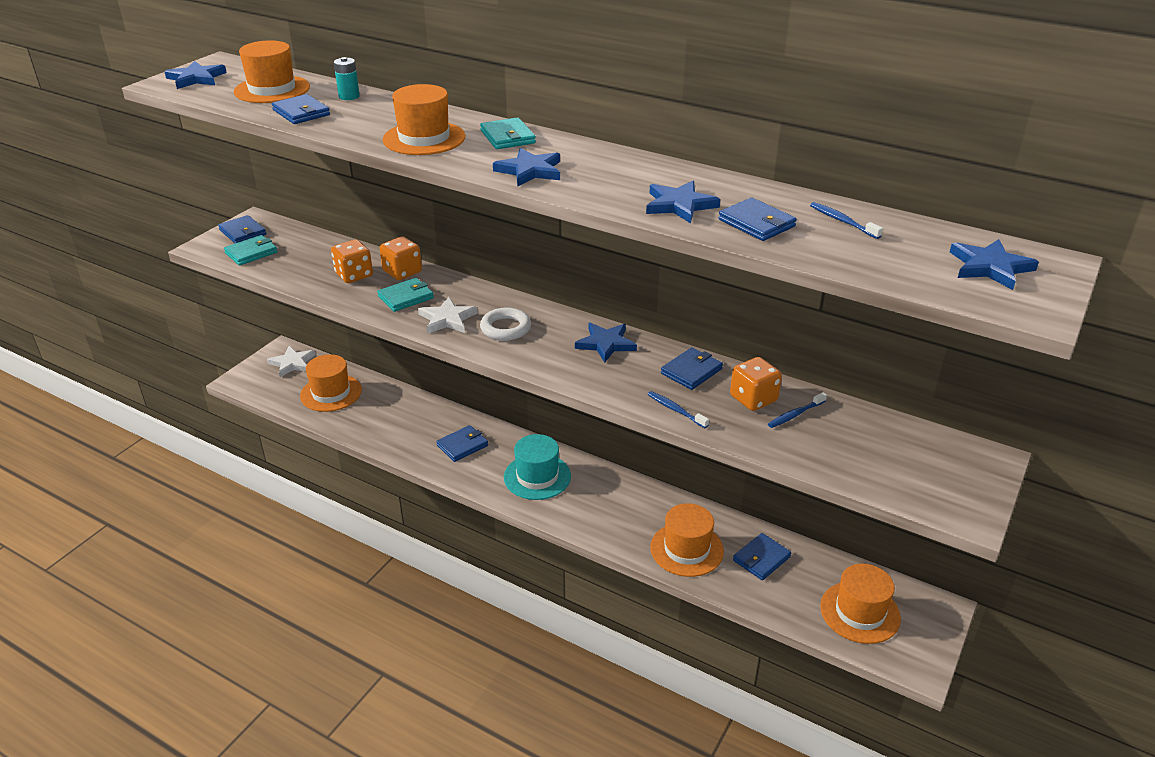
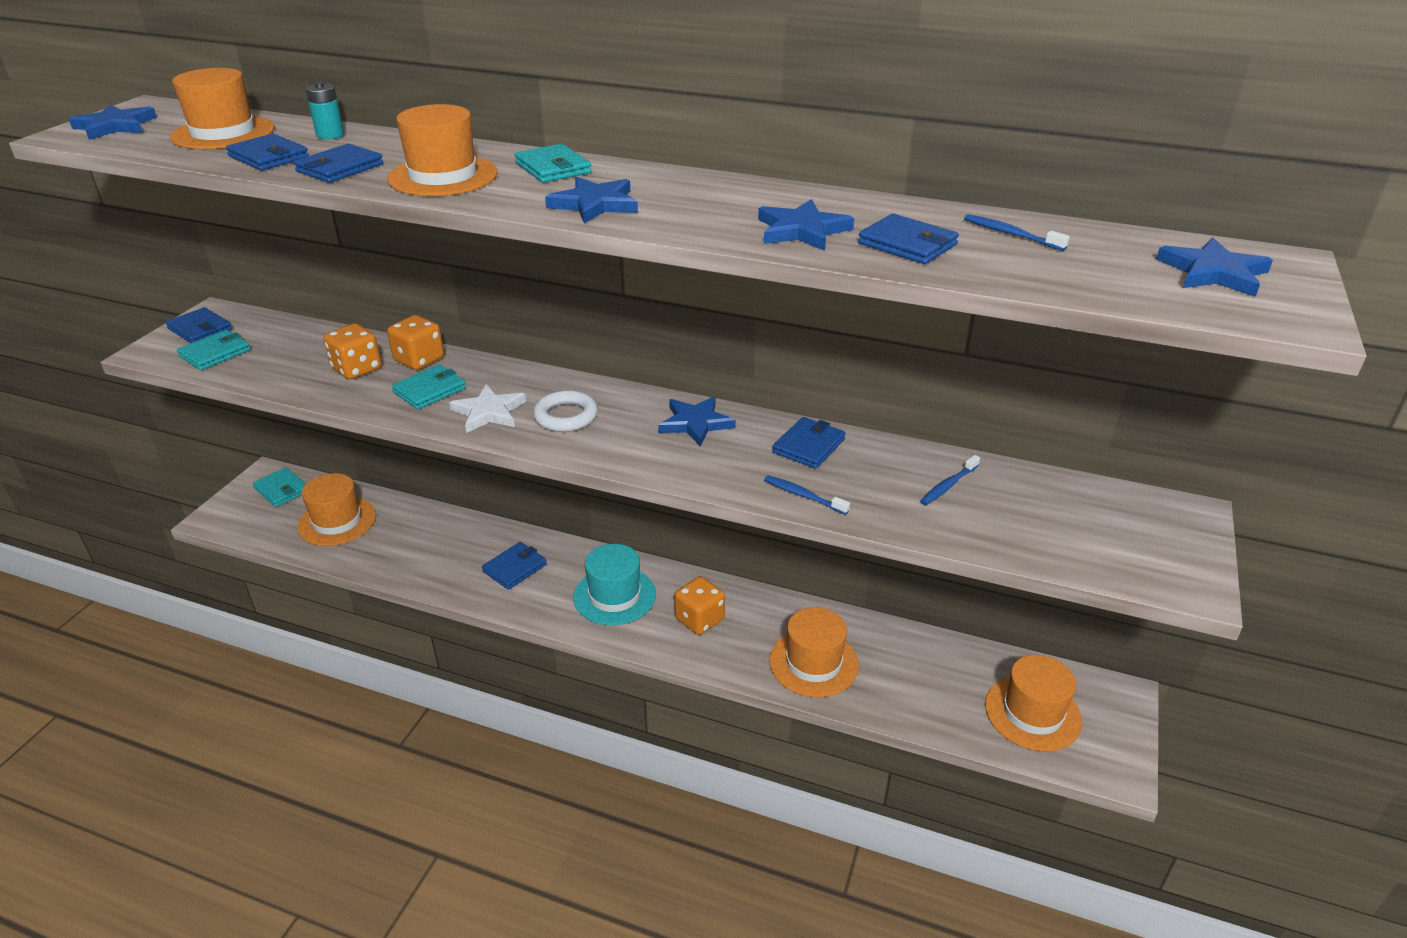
camera: 10 degrees left, 0 degrees up
(292, 363) = (282, 490): white star -> turquoise wallet
(753, 399) = (892, 472): orange dice -> orange dice (699, 619)
(761, 558) = (903, 663): blue wallet -> blue wallet (340, 168)

